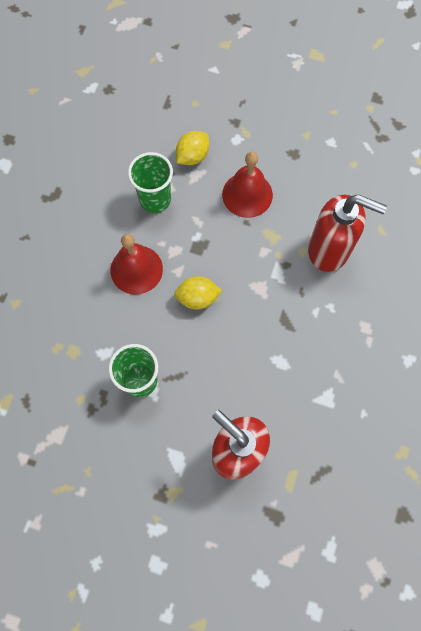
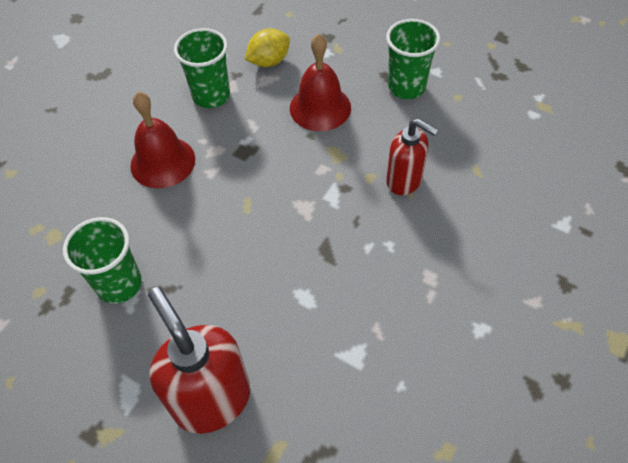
camera: 15 degrees right, 15 degrees down
(197, 298) = (224, 205): yellow lemon -> none
(311, 162) = (406, 87): none -> green cup
(329, 250) = (404, 181): red soap dispenser -> red soap dispenser, size x0.63

